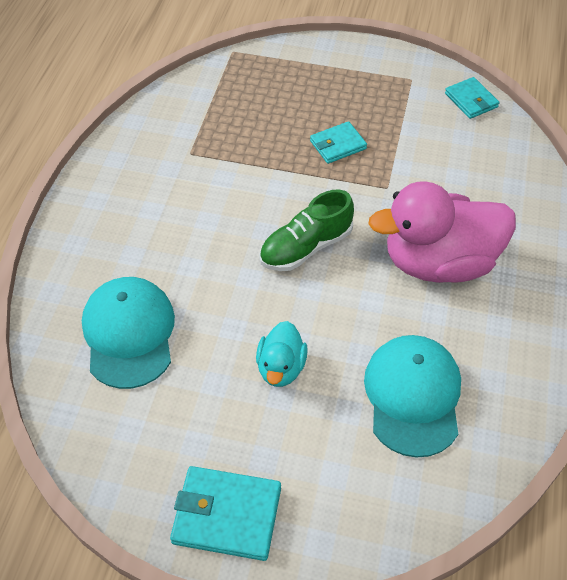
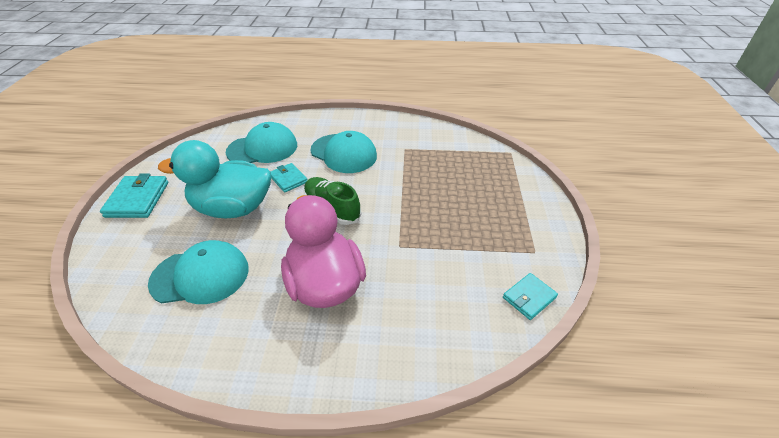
camera: 80 degrees right, 10 degrees down
(179, 225) = (343, 153): none -> turquoise cap
(281, 368) = (233, 208): turquoise duck -> turquoise duck, size x2.03
(338, 145) = (436, 214): turquoise wallet -> turquoise wallet (288, 179)

